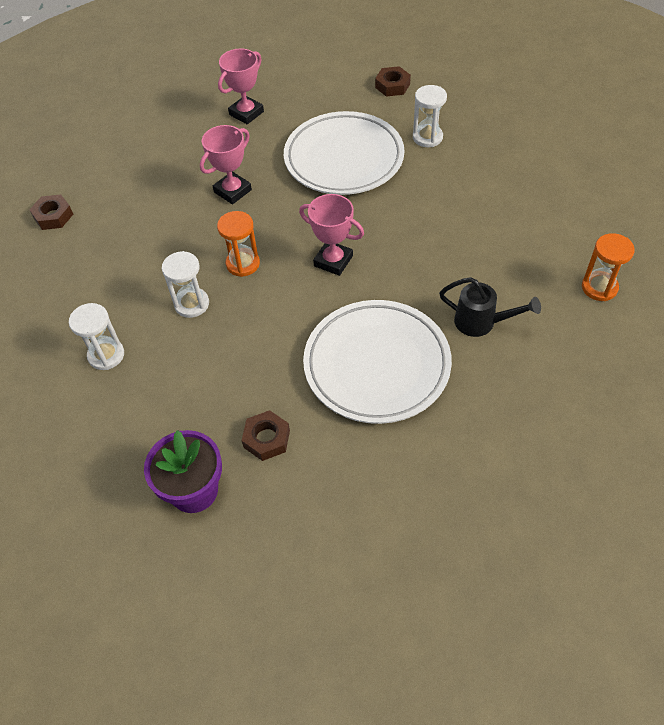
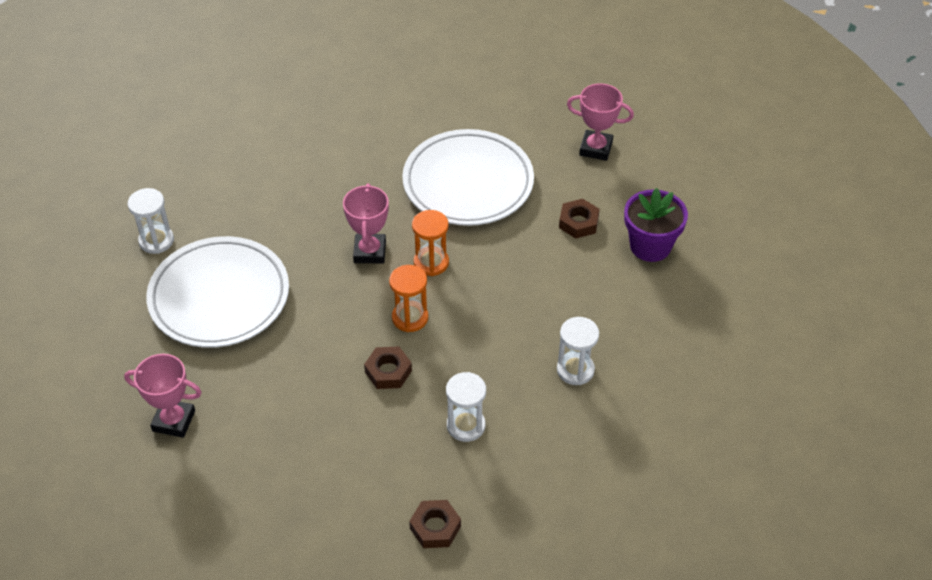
camera: 120 degrees left, 5 degrees down
(192, 304) = (480, 334): white hourglass -> white hourglass (466, 425)
(232, 191) = (313, 372): pink trophy -> pink trophy (596, 148)
(392, 85) = (71, 300): brown nut -> brown nut (388, 371)
(481, 323) = (387, 135): black watering can -> none
(599, 287) = (310, 79): orange hourglass -> orange hourglass (431, 262)

